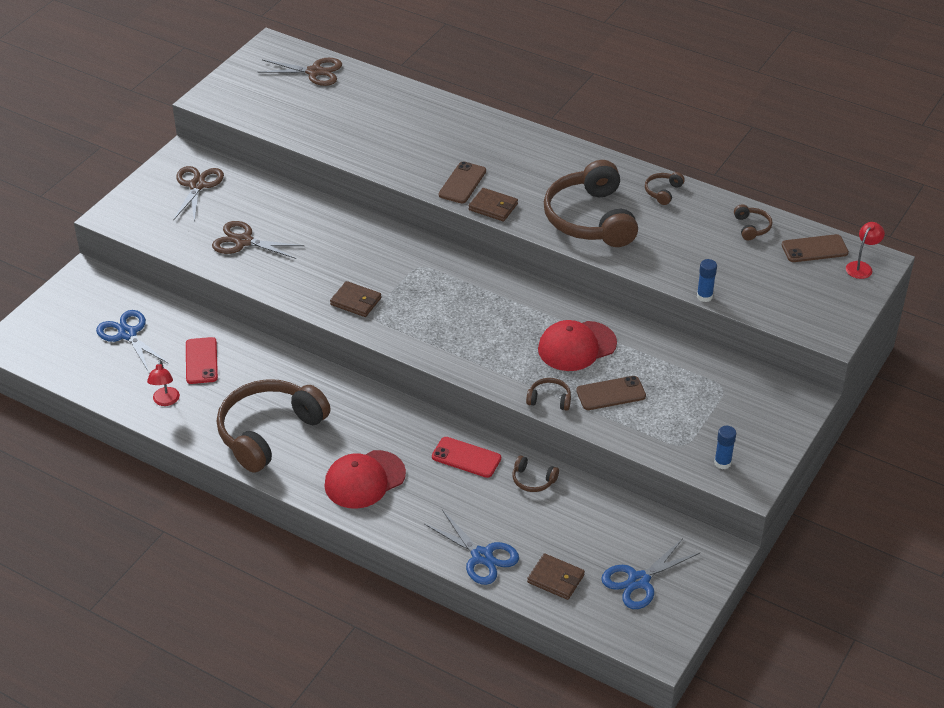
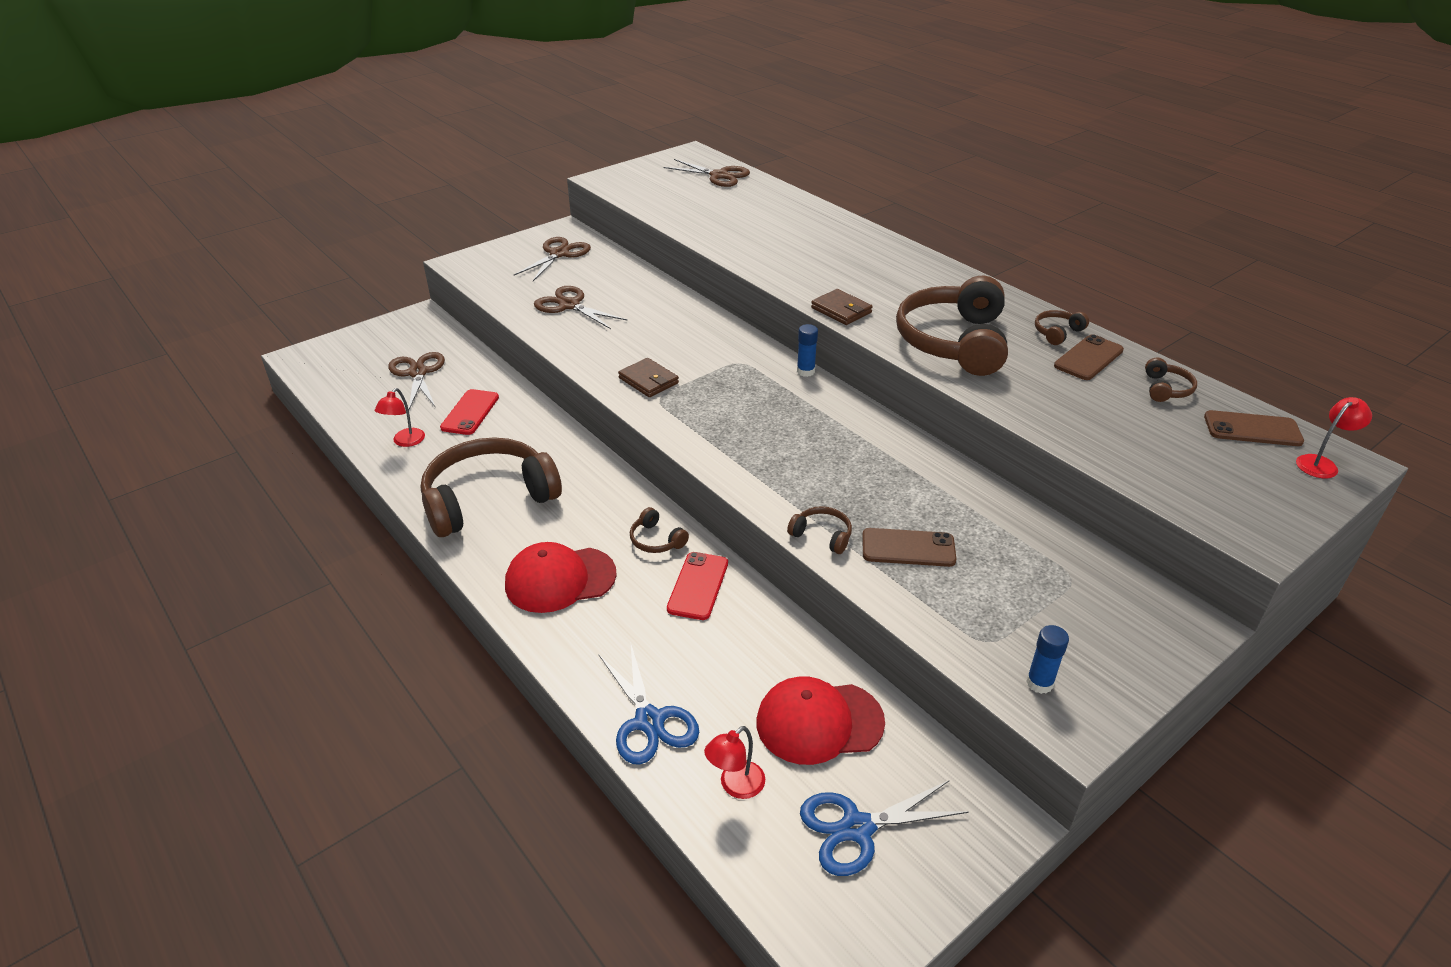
camera: 20 degrees right, 5 degrees down
(128, 334) = (418, 373): blue scissors -> brown scissors
(462, 183) = (818, 283): brown phone -> brown phone (1088, 358)
(466, 457) = (698, 586): red phone -> red phone turned 60 degrees clockwise
(533, 480) = (769, 637): brown headphones -> brown headphones (656, 540)
(556, 579) = (735, 786): brown wallet -> red lamp
(576, 346) = (886, 482): red cap -> red cap (819, 722)
(704, 296) = (1075, 451): blue glue stick -> blue glue stick (805, 371)

